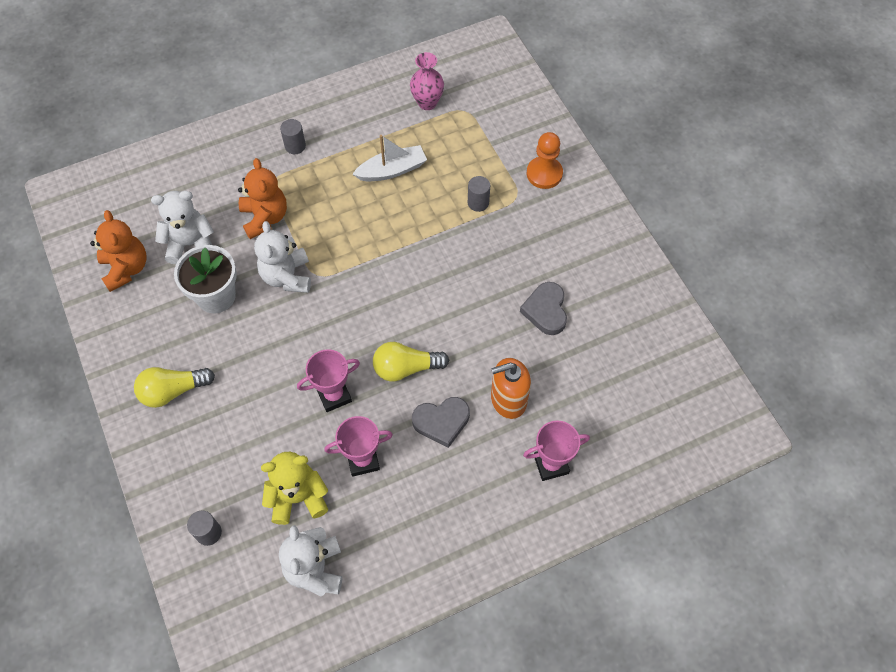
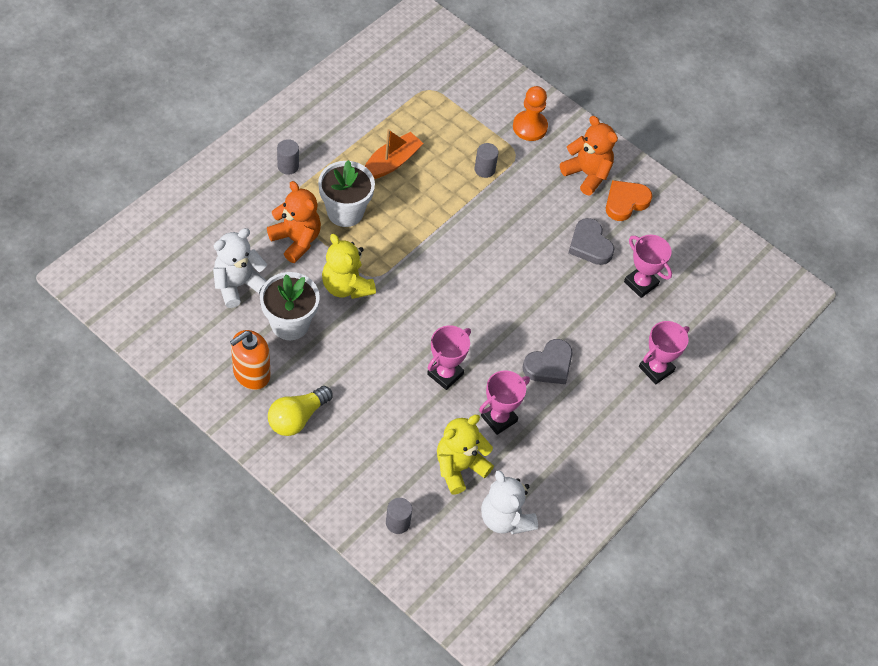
camera: 30 degrees left, 5 degrees down
(126, 268) = (188, 326): orange teddy bear -> orange teddy bear (587, 174)
(287, 276) = (346, 286): white teddy bear -> yellow teddy bear
(324, 204) = (345, 212): none -> white flower pot
(392, 170) = (391, 162): white boat -> orange boat
(406, 368) = (495, 331): yellow light bulb -> none
(427, 103) = (391, 91): pink vase -> none
(508, 400) = (595, 329): orange soap dispenser -> orange soap dispenser (251, 374)
(579, 367) = (641, 283): none -> pink trophy
(604, 278) = (625, 202): none -> orange heart

